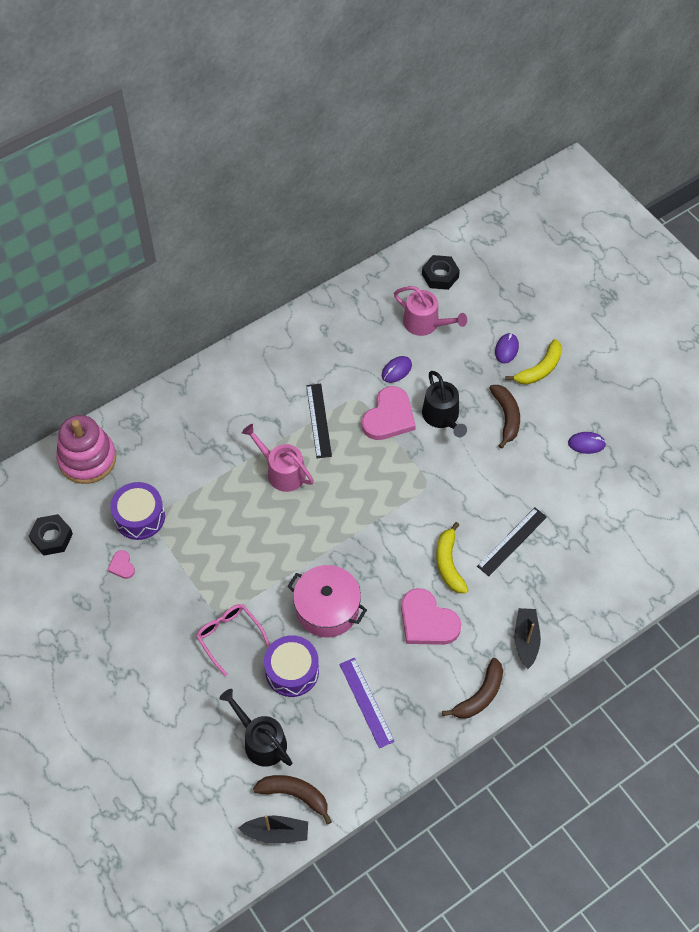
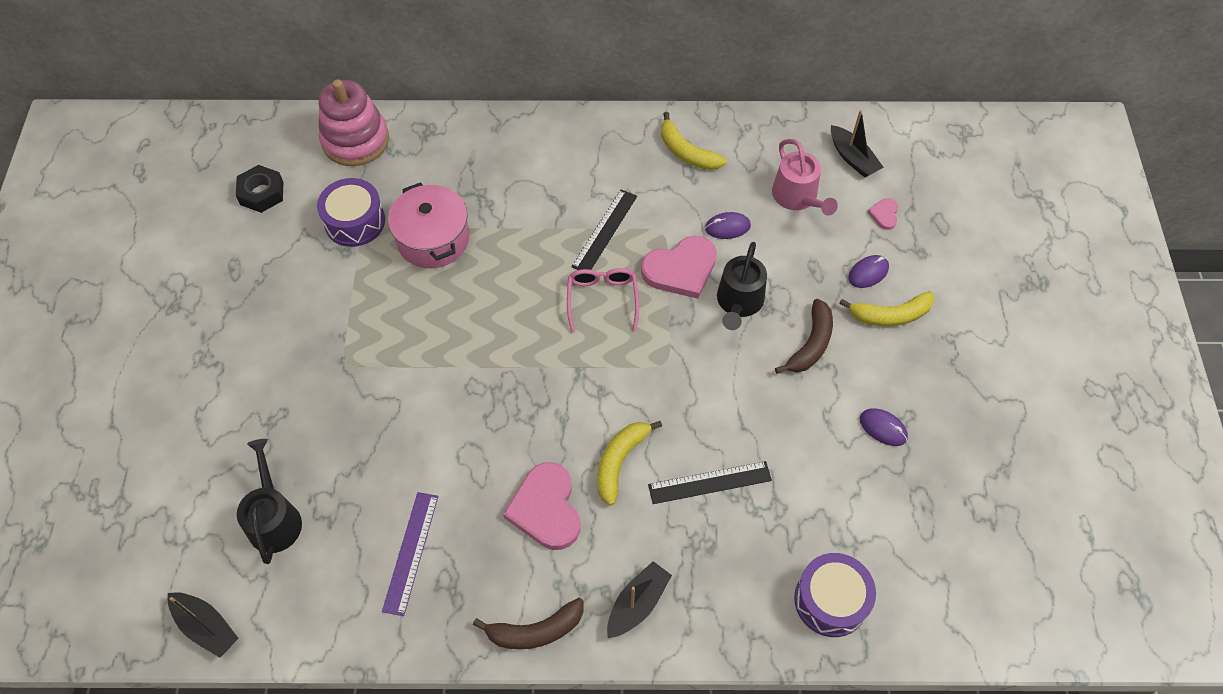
camera: 35 degrees right, 0 degrees up
(122, 566) = (299, 258): pink heart -> pink heart (884, 214)
(229, 637) = (335, 391): pink glasses -> pink glasses (602, 299)
(282, 471) = (526, 260): pink watering can -> none
(292, 671) = (365, 467): purple drum -> purple drum (830, 600)
(295, 795) = (258, 600): brown banana -> none
(327, 609) = (454, 426): pink pot -> pink pot (433, 239)
(329, 333) = (686, 152): none -> yellow banana
(440, 276) = (852, 158): black nut -> black boat

